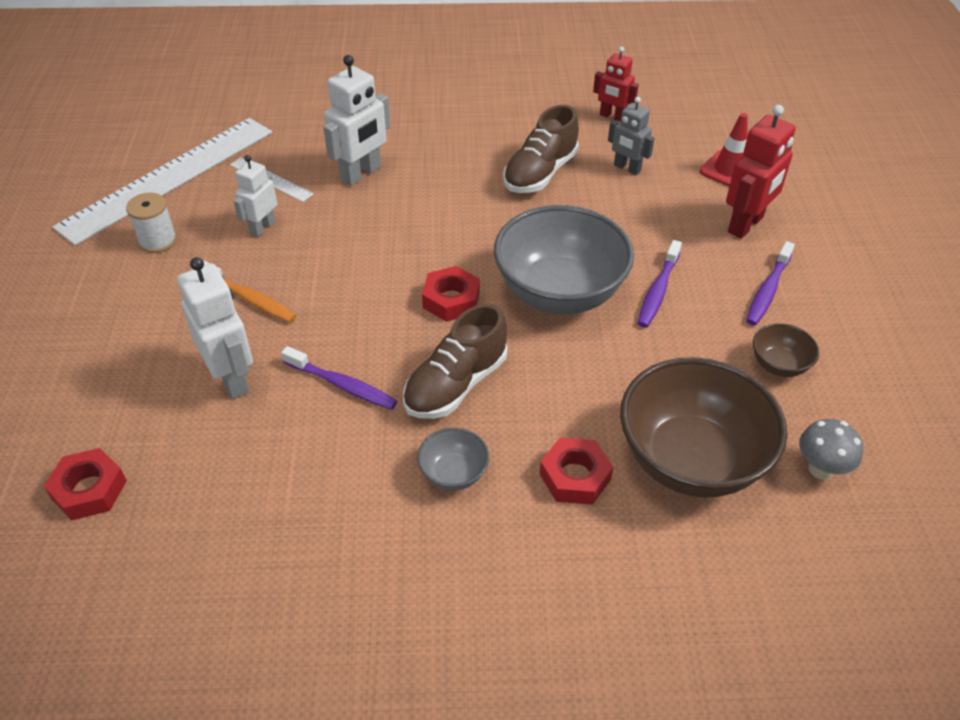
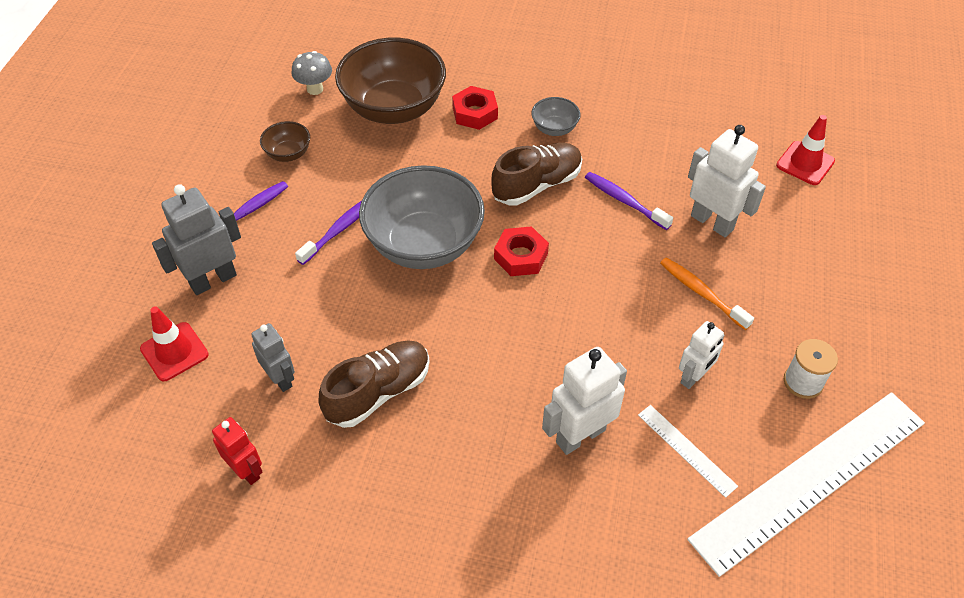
camera: 165 degrees left, 5 degrees up
(89, 490) = (805, 163): red nut -> red traffic cone
(232, 378) = (712, 222): white robot -> white robot turned 150 degrees clockwise
(746, 225) = (213, 280): red robot -> grey robot

